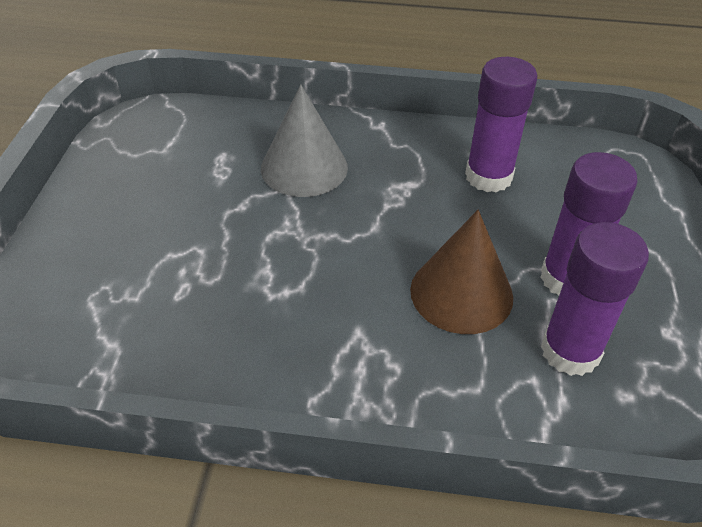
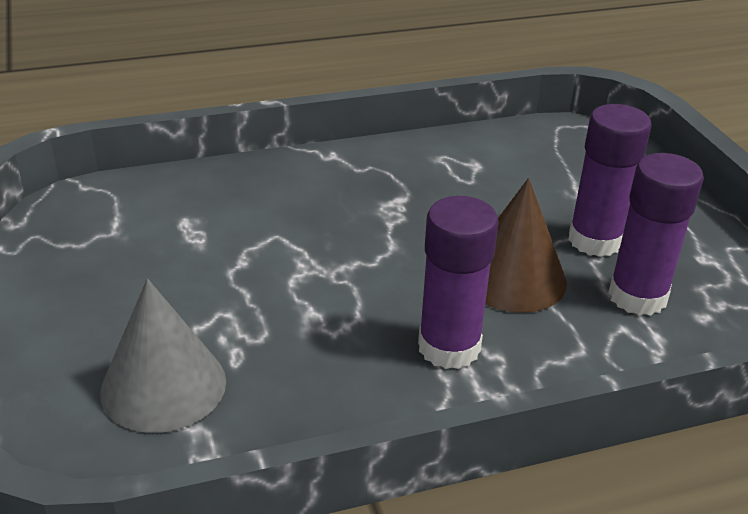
camera: 25 degrees left, 10 degrees down
(304, 167) = (282, 210): grey cone -> grey cone (163, 386)
(488, 177) = (468, 175): purple glue stick -> purple glue stick (449, 347)

